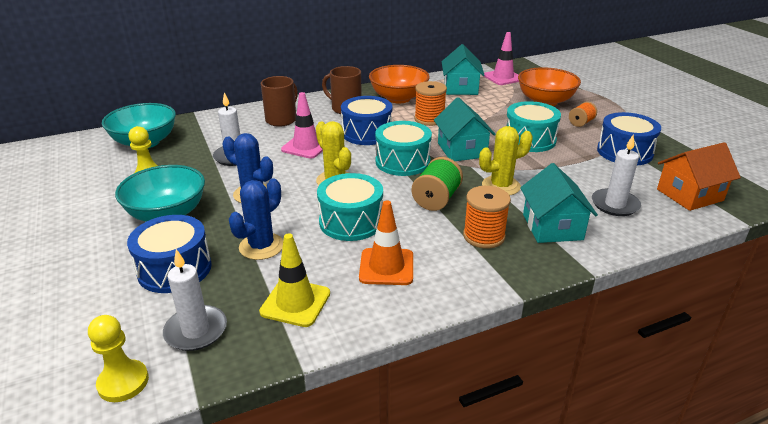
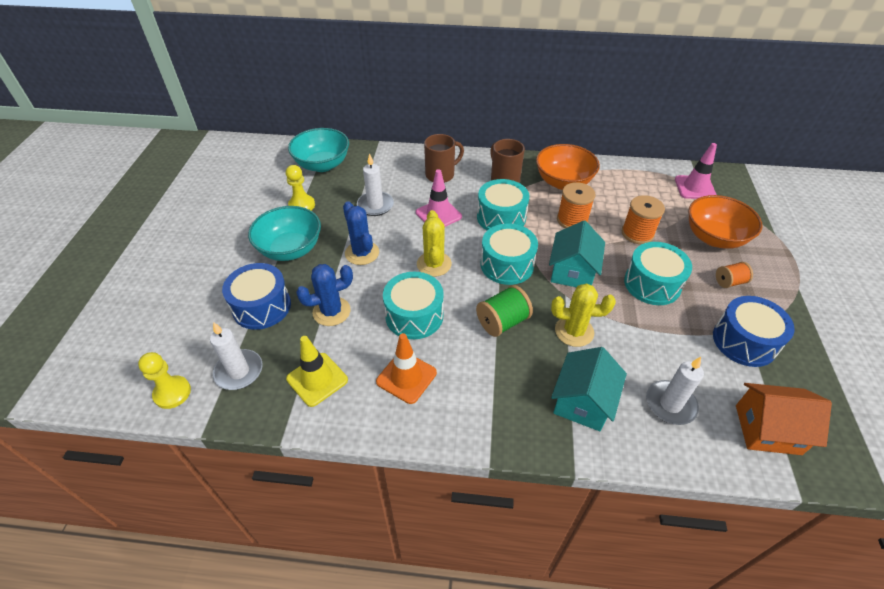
camera: 30 degrees right, 15 degrees up
(367, 133) = (501, 217): blue drum -> turquoise drum
(460, 88) = (636, 188): turquoise house -> none
(484, 236) = (511, 383): orange spool -> orange spool (637, 233)

